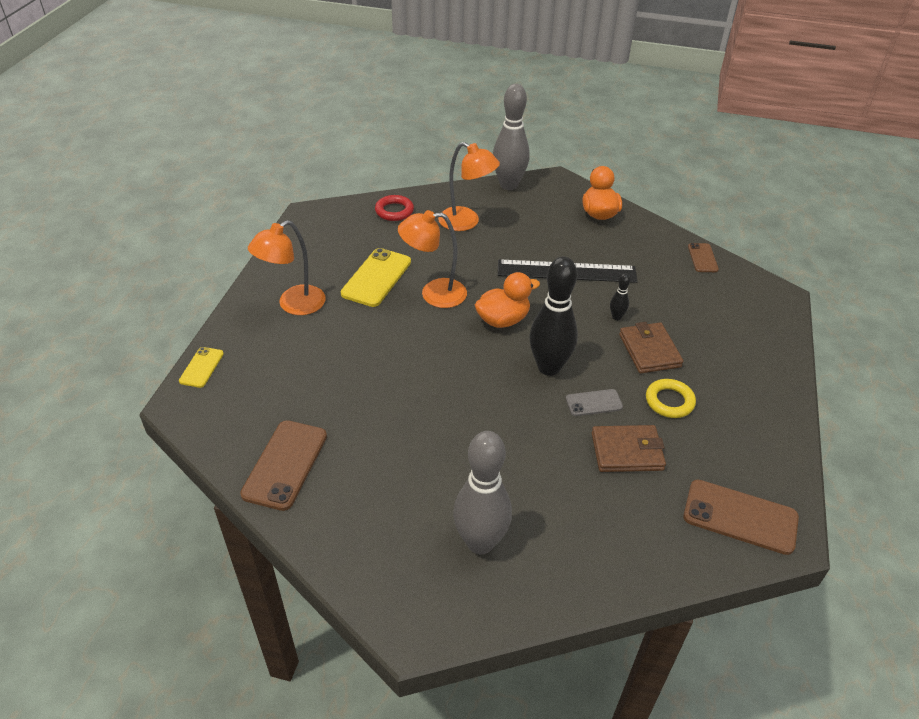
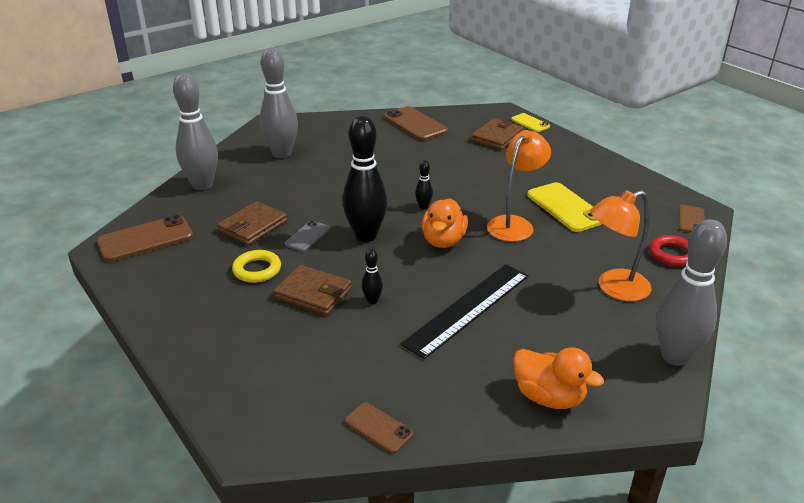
camera: 130 degrees right, 10 degrees down
(264, 377) = (497, 137): none -> brown wallet
(293, 305) = (564, 166): orange lamp -> none
(331, 215) = (691, 220): none -> brown phone
(465, 357) = (423, 207): none -> black bowling pin
(619, 560) = (202, 185): none -> grey bowling pin

